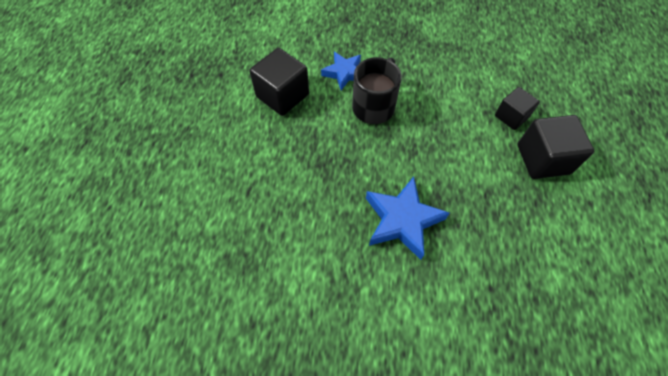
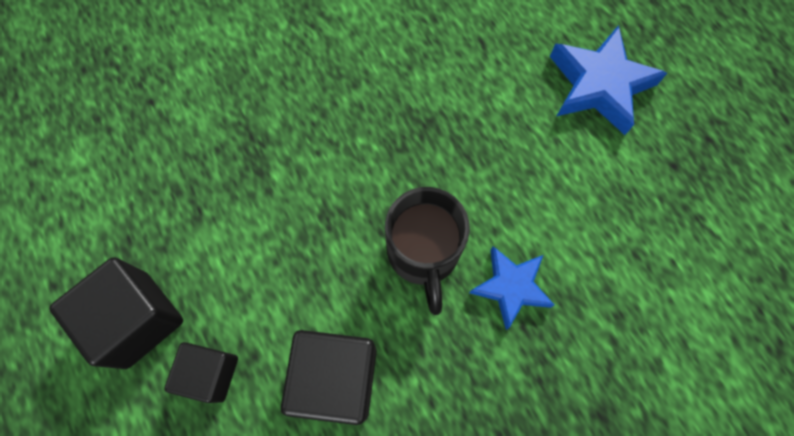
camera: 145 degrees right, 10 degrees up
(282, 96) = (560, 187): black cube -> black cube (336, 378)
(402, 220) = (286, 115): blue star -> blue star (599, 85)

